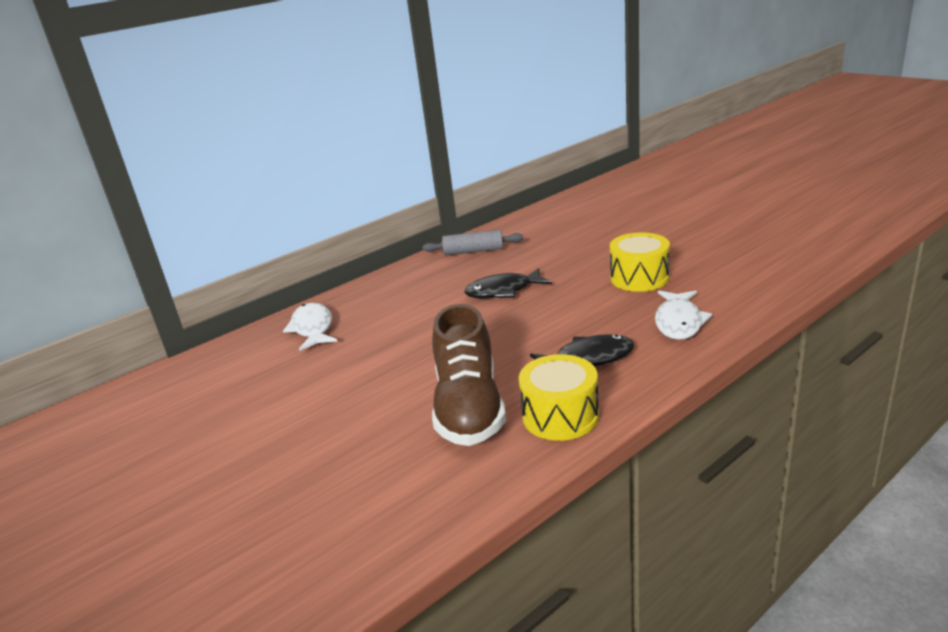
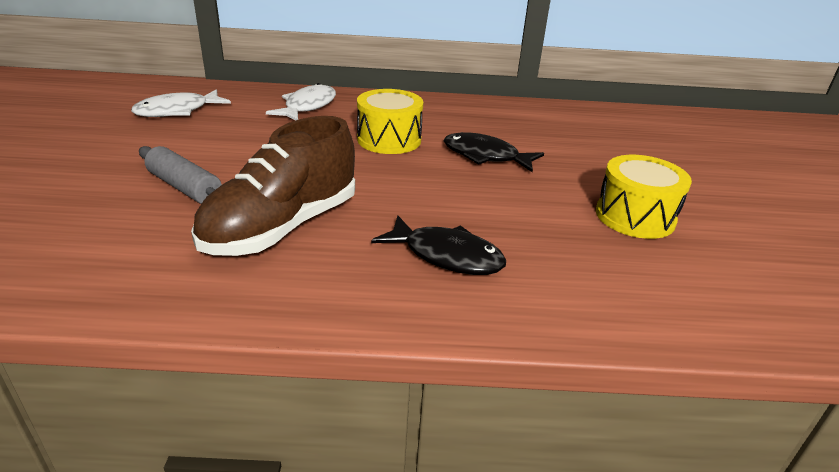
camera: 35 degrees right, 5 degrees up
(473, 251) = (521, 114): grey rolling pin -> grey rolling pin (185, 187)
(560, 416) = (328, 286): yellow drum -> yellow drum (389, 140)
(678, 322) = (599, 282): white fish -> white fish (177, 111)

